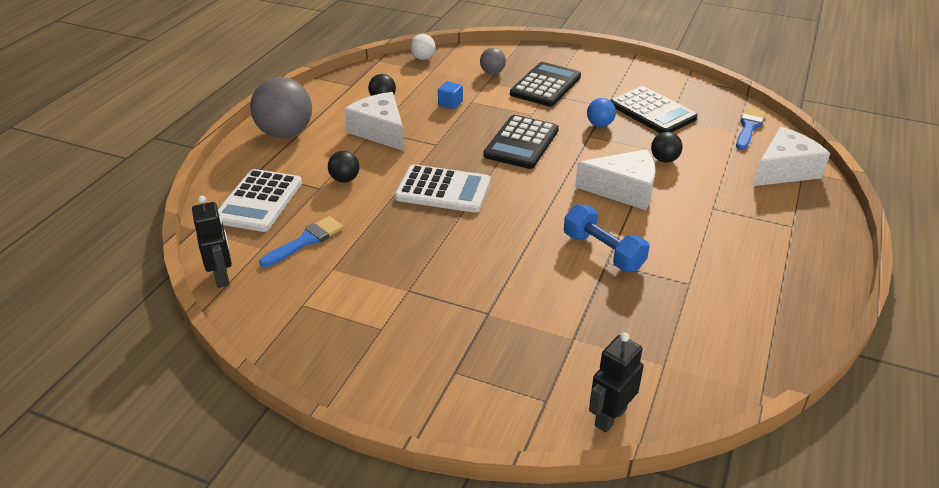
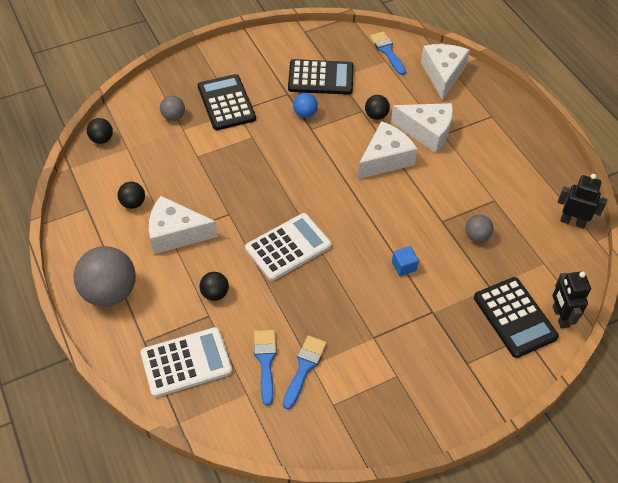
camera: 50 degrees left, 15 degrees up
(222, 276) = (257, 436): black robot -> black robot (572, 222)
(259, 201) = (186, 362): white calculator -> white calculator turned 75 degrees counterclockwise
(324, 266) = (304, 368): none -> blue brush
(423, 58) = (102, 139): white ball -> black ball
(450, 103) = (186, 169): blue cube -> blue cube (404, 266)
(521, 143) = (280, 168): black calculator -> black calculator (514, 317)
(603, 251) = (431, 215): blue dumbbell -> none
(623, 295) = (477, 236): none -> grey ball
(698, 197) = (427, 132): none -> white cheese

